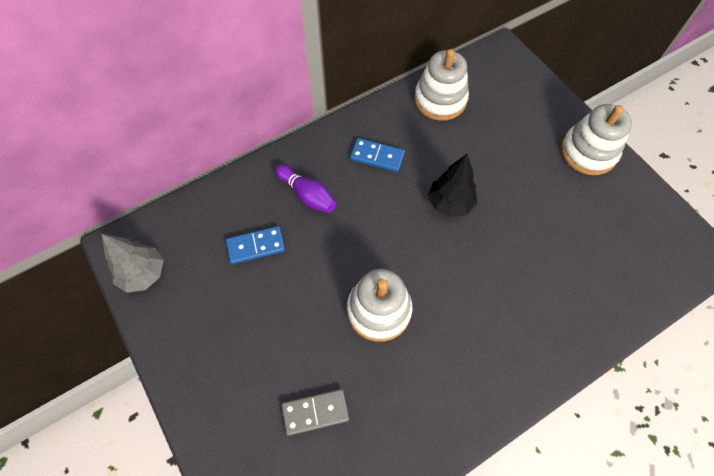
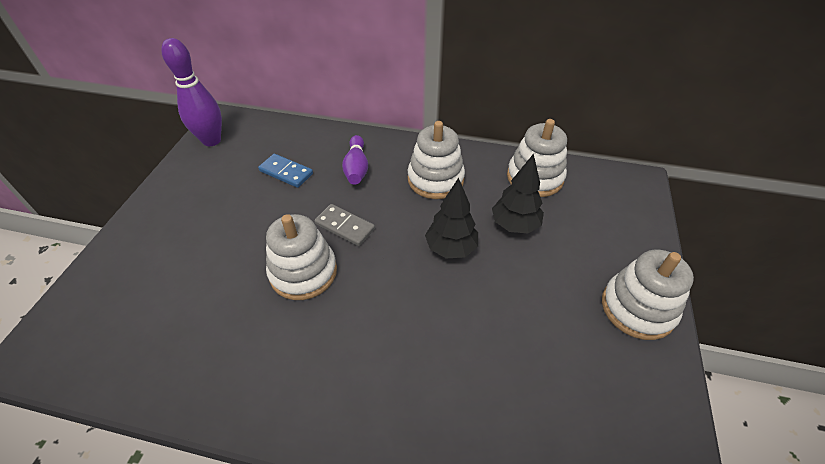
camera: 45 degrees right, 15 degrees down
(143, 274) = (211, 140): grey tree -> purple bowling pin
(315, 412) = (178, 295): grey domino -> grey domino (345, 226)
(377, 156) = (435, 179): blue domino -> white stacking toy
(468, 150) = (514, 225): none -> black tree

